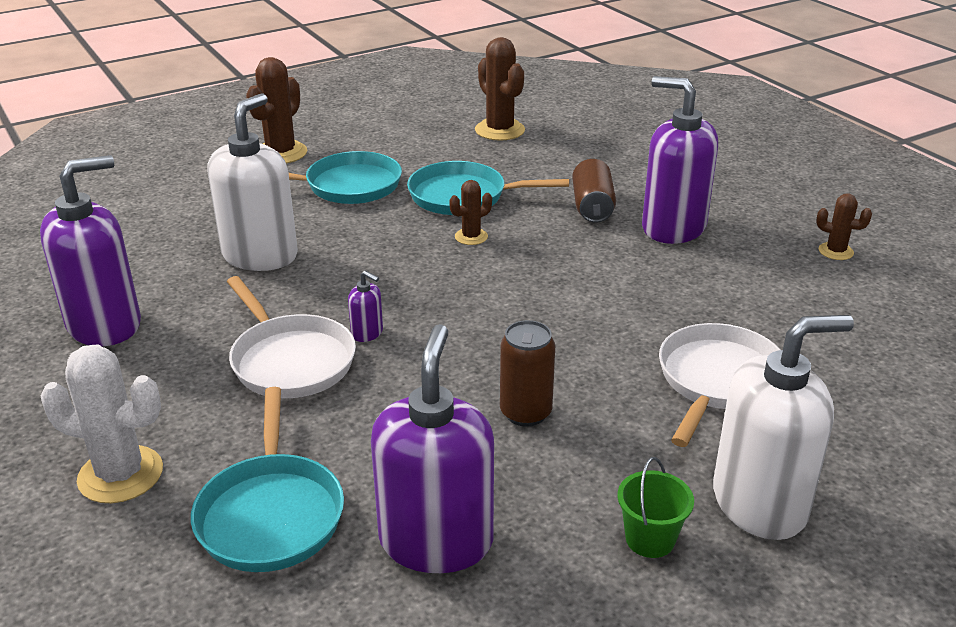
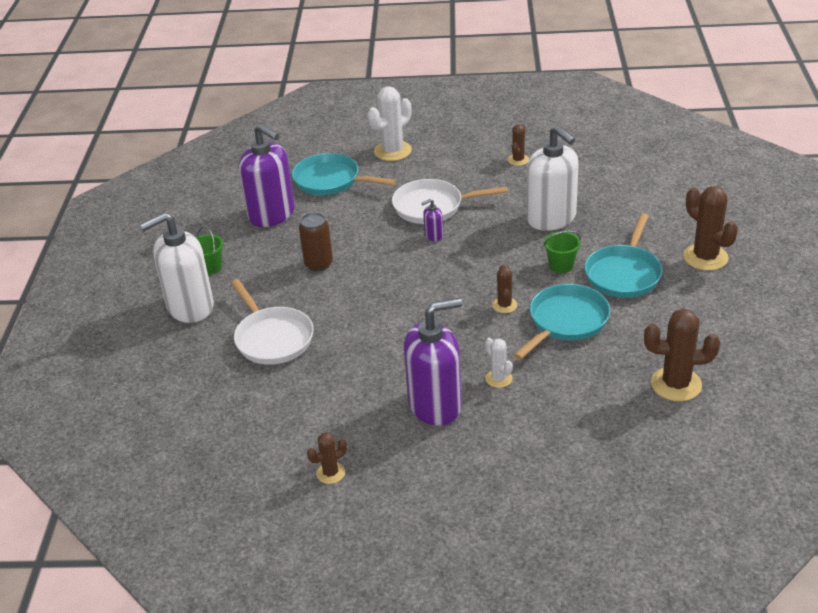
camera: 125 degrees right, 5 degrees up
(105, 325) = (518, 160): purple soap dispenser -> brown cactus
(361, 224) = (561, 265): none -> green bucket
(592, 207) = (499, 378): brown can -> white cactus
(760, 503) = (190, 307): white soap dispenser -> white soap dispenser turned 45 degrees clockwise

